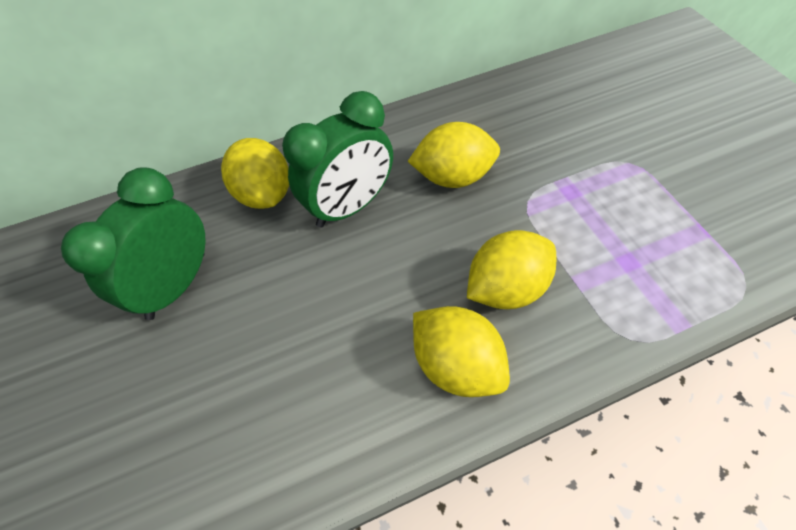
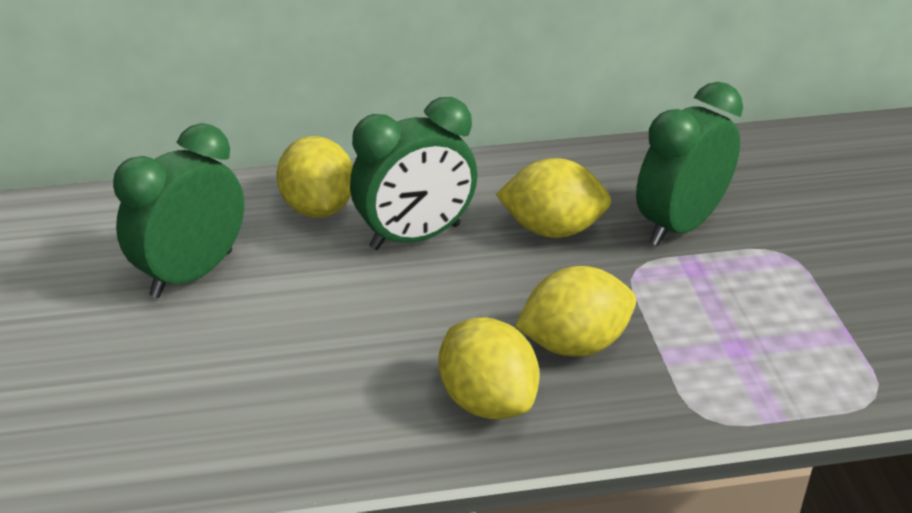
camera: 10 degrees right, 20 degrees down
(546, 153) = (680, 226): none -> green clock

